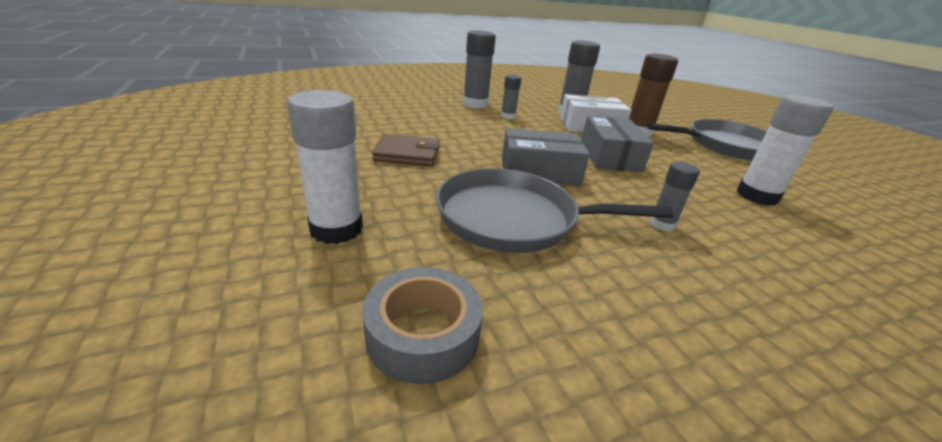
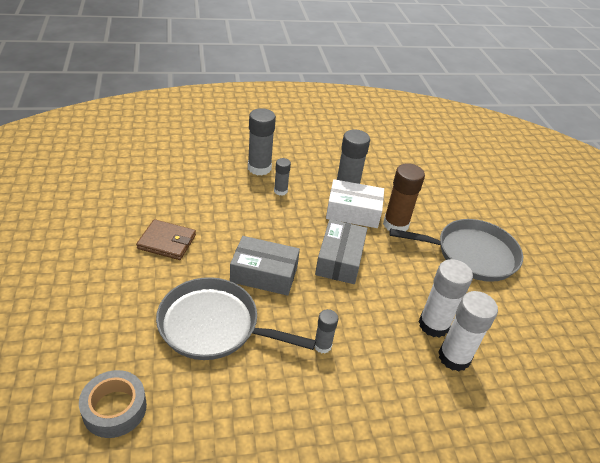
camera: 10 degrees right, 10 degrees up
(336, 229) = (91, 320): white glue stick -> white glue stick (454, 357)

